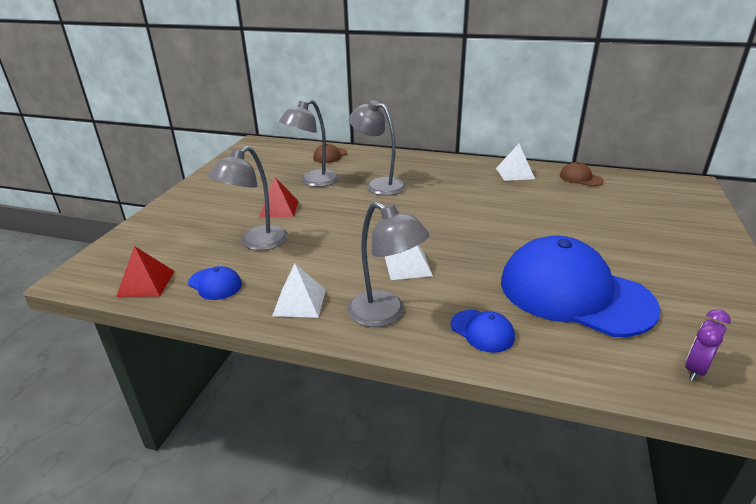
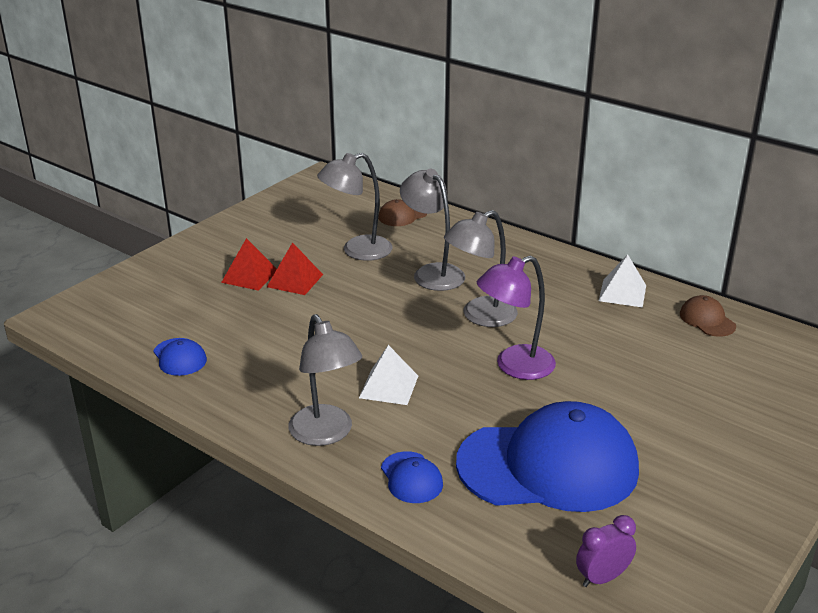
camera: 20 degrees right, 0 degrees up
(146, 283) = (115, 340): red pyramid -> red pyramid (250, 276)
(257, 243) = (246, 319): grey lamp -> grey lamp (480, 316)
(299, 302) = (250, 398): white pyramid -> none
(487, 231) = (514, 366): none -> purple lamp
(574, 293) = (548, 466): blue cap -> blue cap turned 120 degrees clockwise

